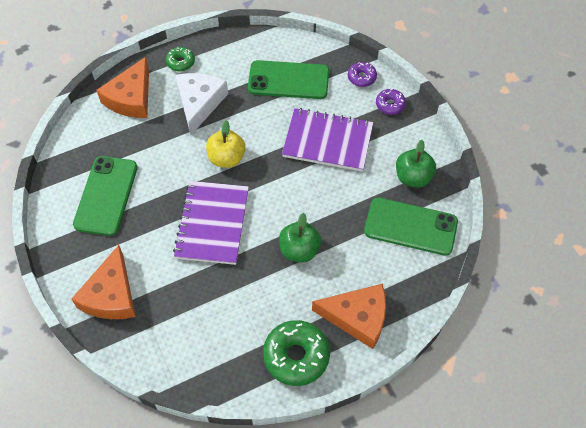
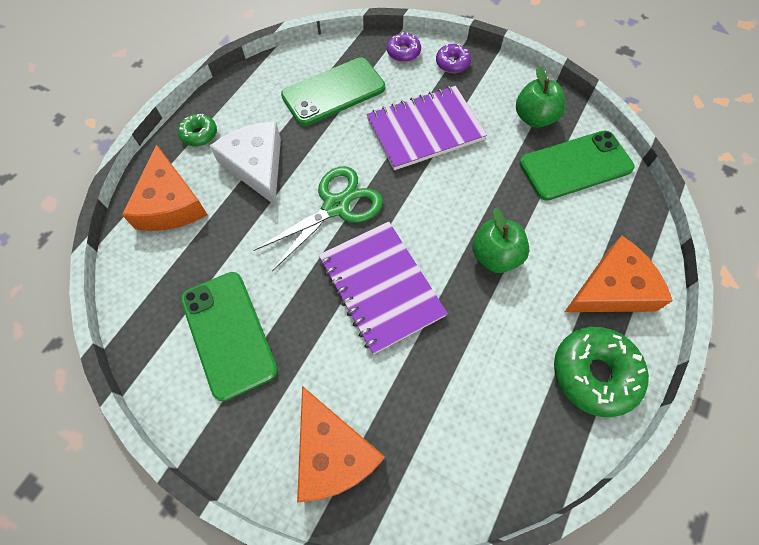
camera: 35 degrees left, 5 degrees up
(226, 158) = (336, 206): yellow apple -> green scissors

